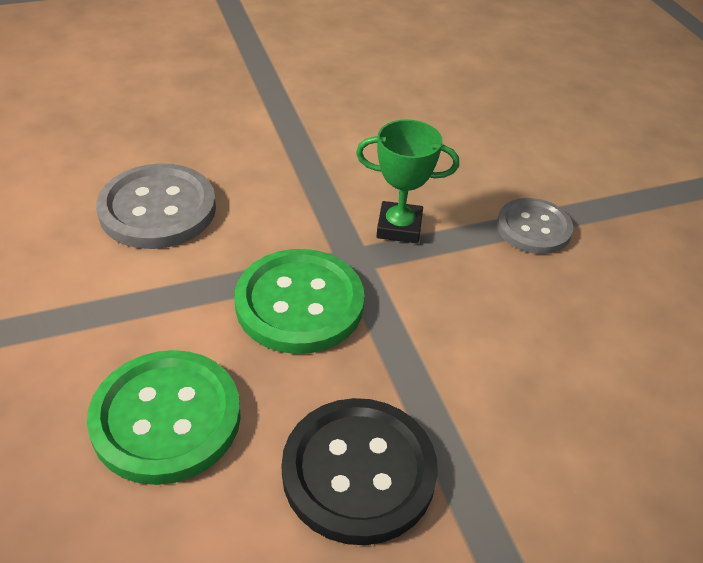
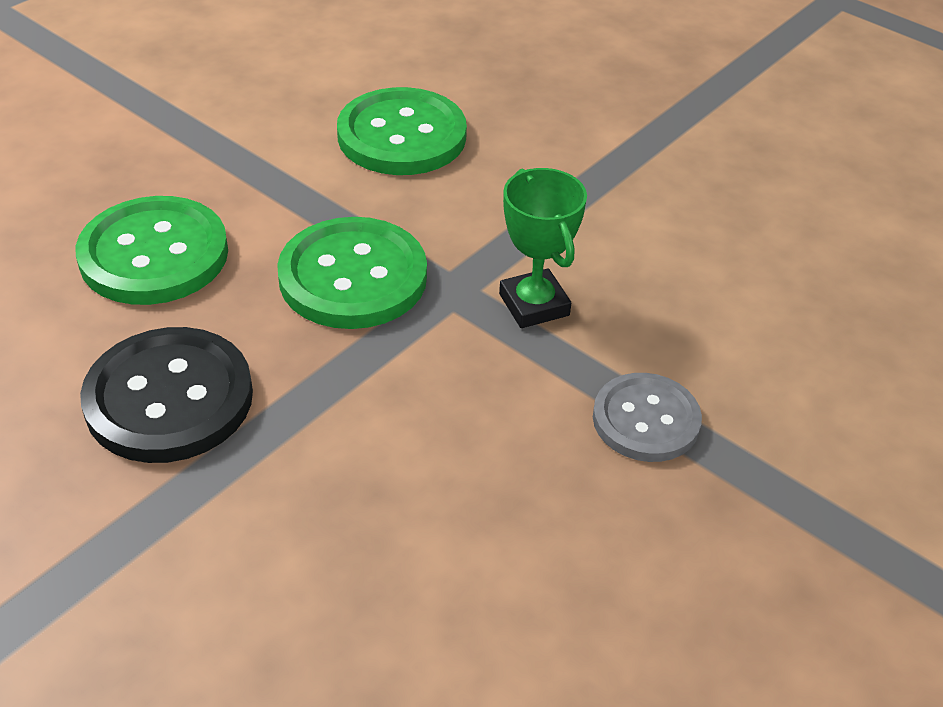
camera: 60 degrees right, 0 degrees up
(158, 209) = (402, 136): grey button -> green button

